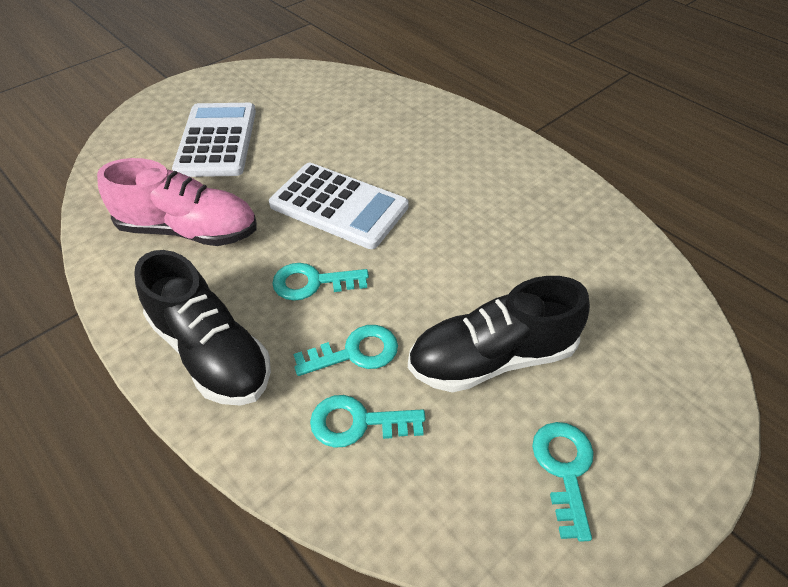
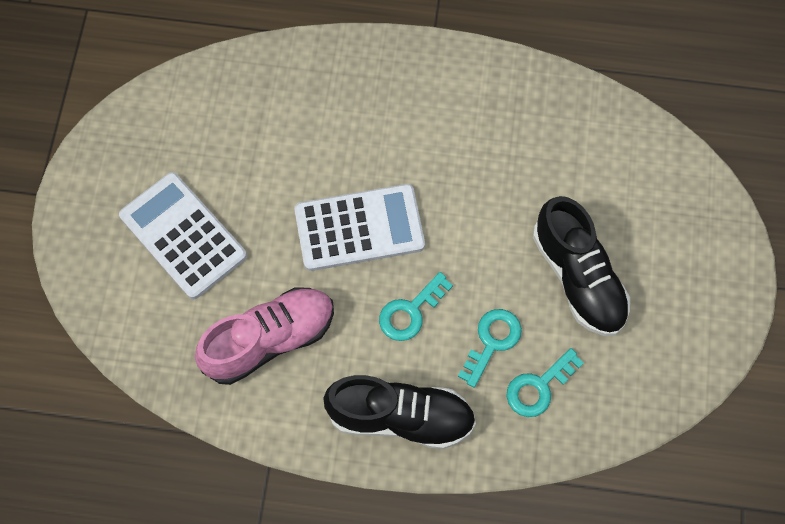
camera: 40 degrees left, 20 degrees up
(492, 358) = (578, 277): black shoe -> black shoe turned 60 degrees counterclockwise
(564, 469) = (674, 321): turquoise key -> none

